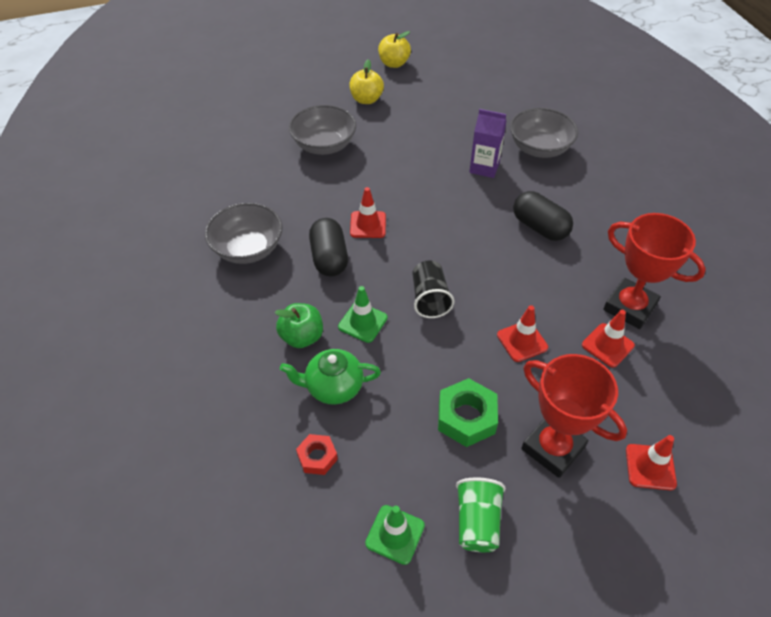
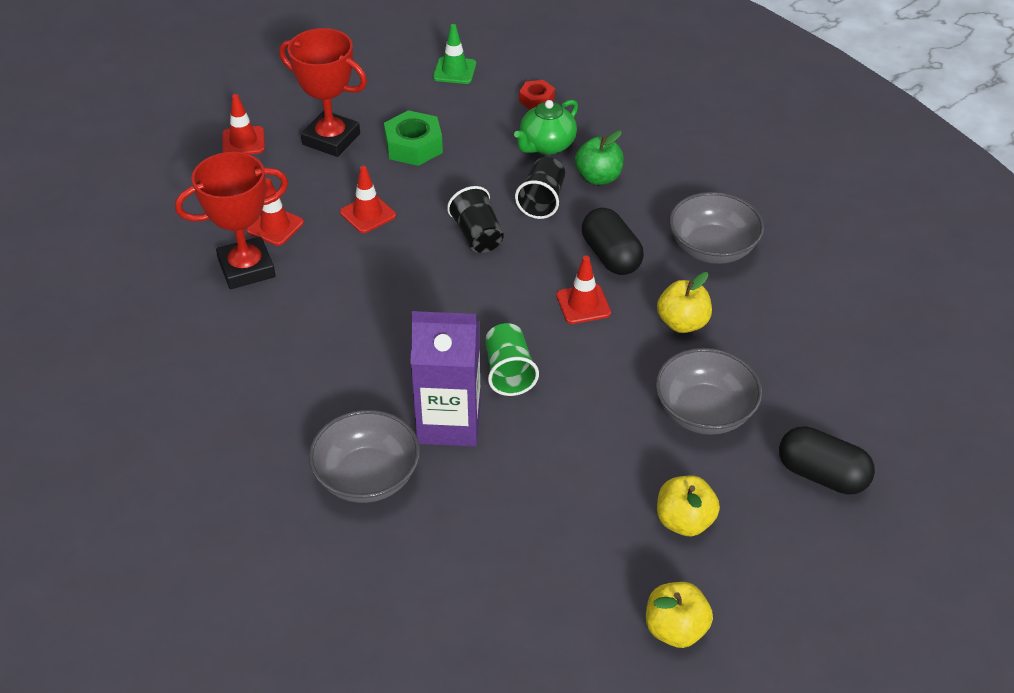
camera: 165 degrees right, 5 degrees down
(305, 198) = (682, 323): none -> yellow apple
(333, 387) = (546, 145): green teapot -> green teapot turned 150 degrees clockwise
(362, 322) = (542, 201): green traffic cone -> black cup
(477, 522) = (391, 87): green cup -> green cup (509, 372)
(484, 167) = (449, 422): purple carton -> purple carton, size x1.51
(539, 227) = (357, 344): black capsule -> black capsule (822, 475)
(629, 307) = (246, 268): red trophy -> red trophy turned 45 degrees counterclockwise

